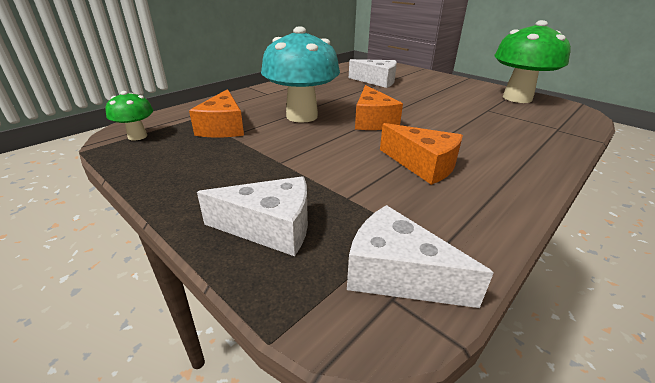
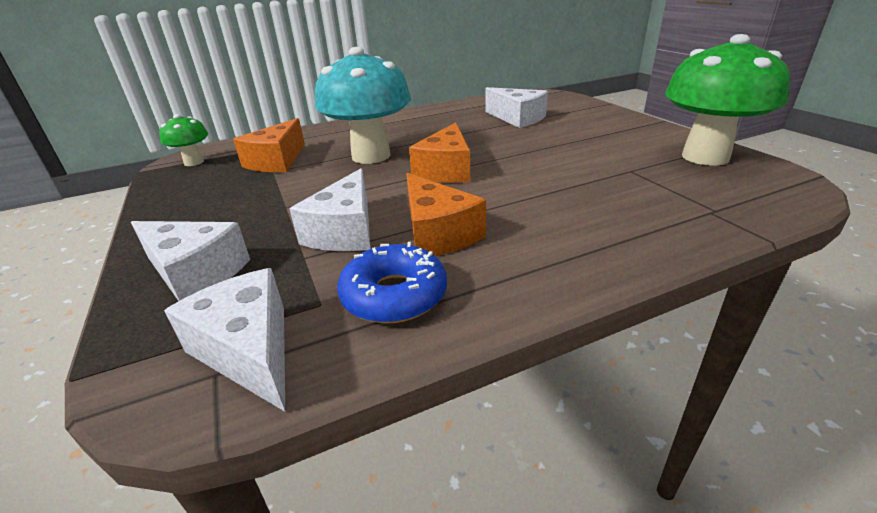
camera: 25 degrees right, 0 degrees up
(354, 174) = (345, 231): none -> white cheese
(448, 211) = (394, 295): none -> blue donut

